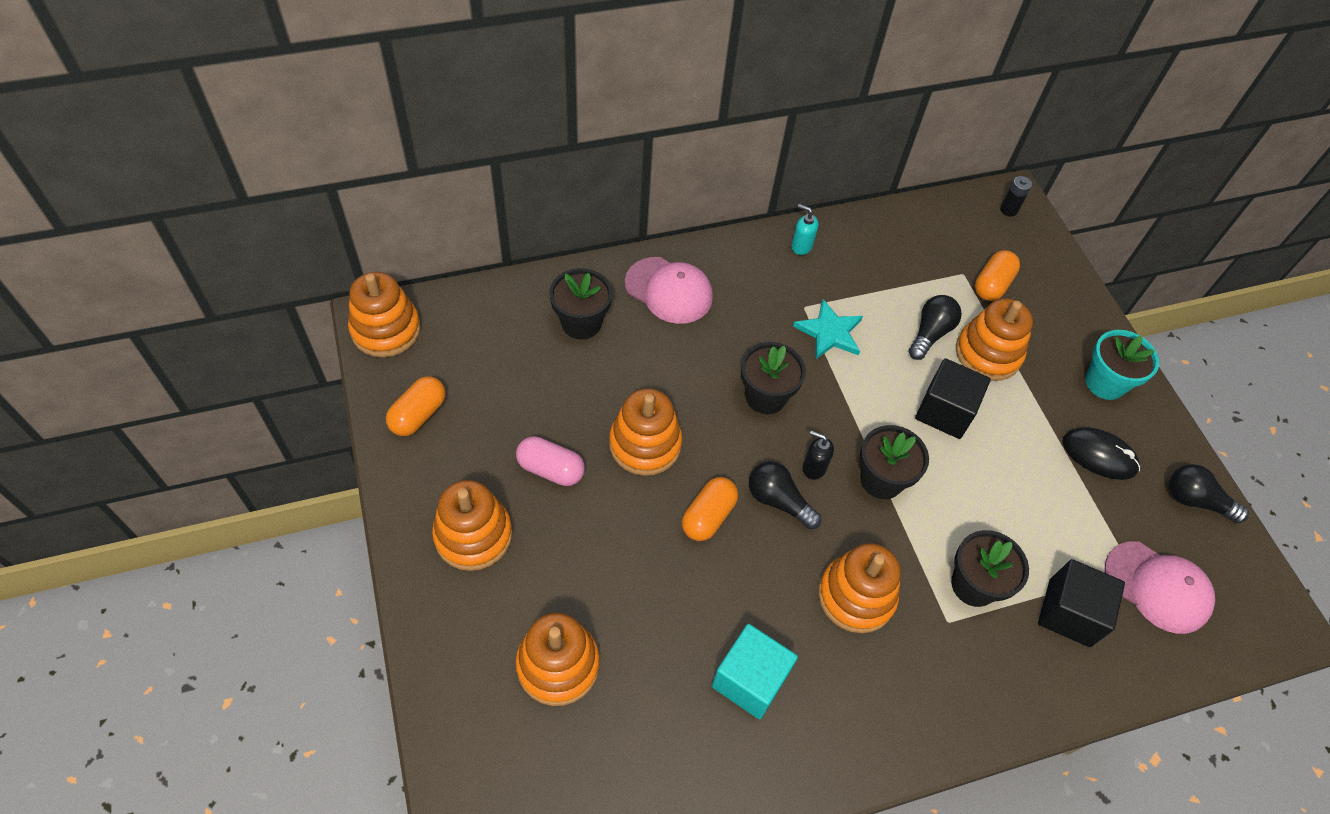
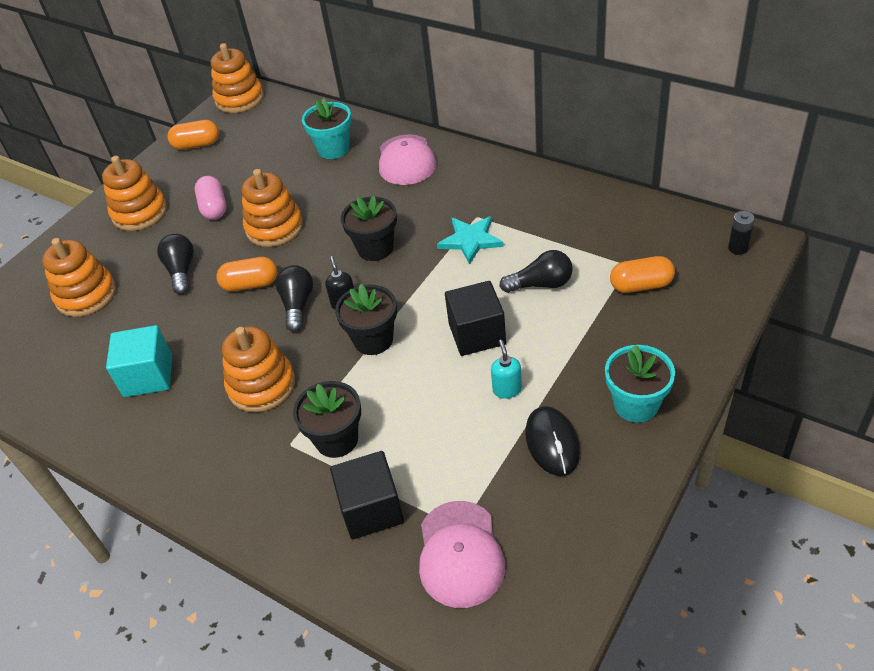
camera: 60 degrees right, 10 degrees down
(581, 323) = (333, 149): black flower pot -> turquoise flower pot
(801, 246) = (529, 182): turquoise soap dispenser -> turquoise soap dispenser (507, 389)
(988, 353) = (566, 323): orange stacking toy -> none
(1195, 501) = (586, 533): black light bulb -> black light bulb (181, 271)

